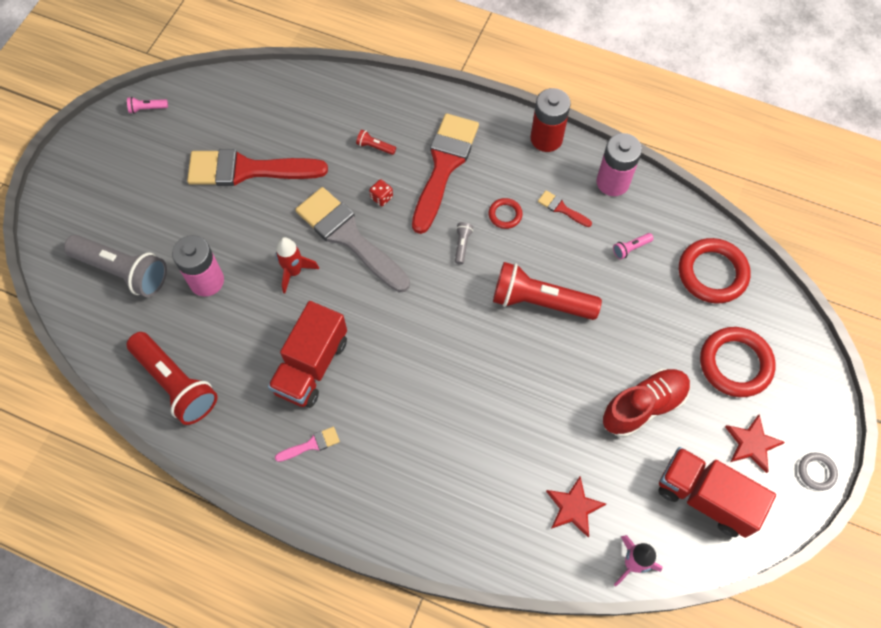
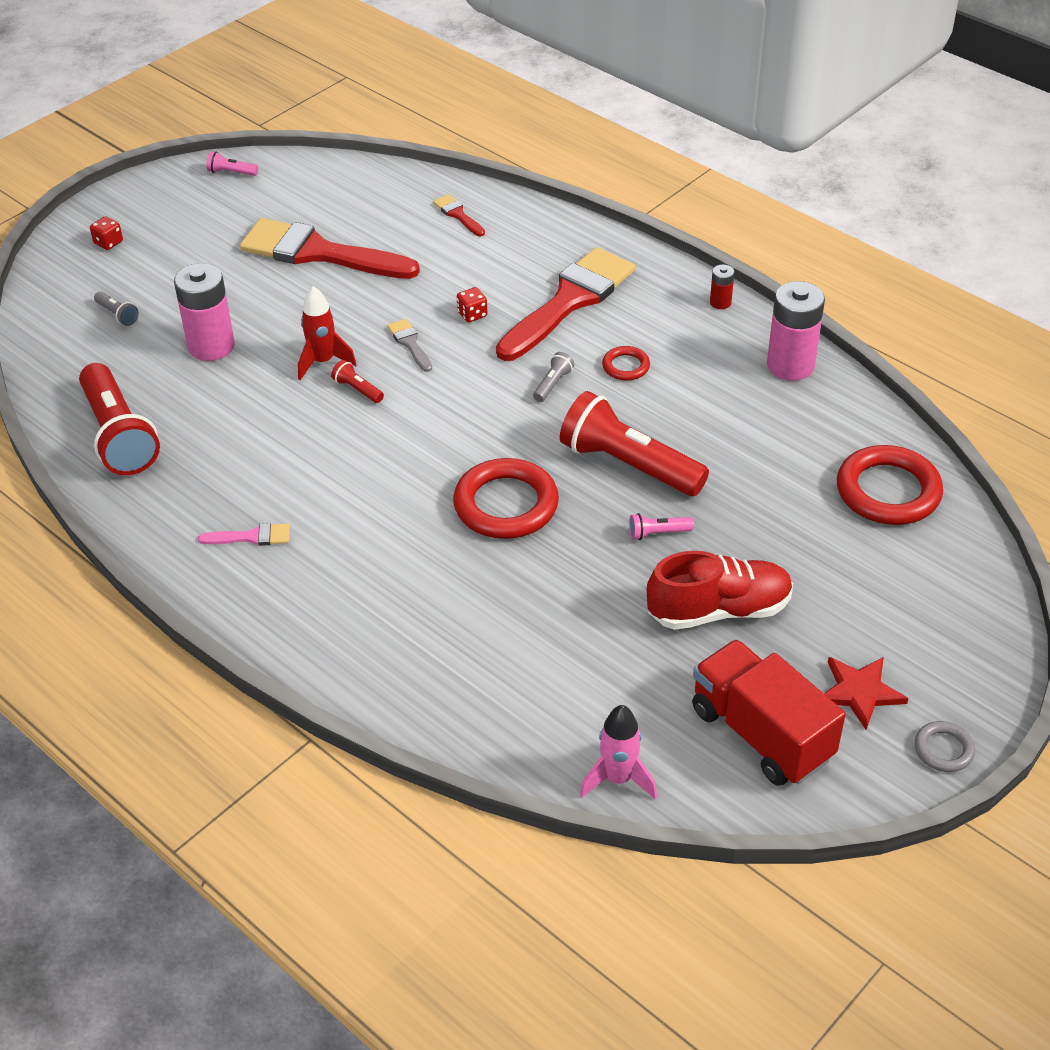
camera: 20 degrees right, 20 degrees down
(84, 203) = (108, 243): none -> red dice
(123, 271) = (117, 314): grey flashlight -> grey flashlight, size x0.41
(311, 366) = (294, 458): red truck -> none
(348, 237) = (410, 343): grey brush -> grey brush, size x0.42
(375, 147) = (489, 264): red flashlight -> red flashlight (357, 389)
(546, 138) = (720, 302): red battery -> red battery, size x0.47
(561, 208) = (706, 377): red brush -> red brush (458, 215)
(574, 507) = (566, 694): red star -> none
(630, 248) = (782, 439): pink flashlight -> pink flashlight (657, 533)
(735, 364) = (876, 597): red ring -> red ring (506, 504)

